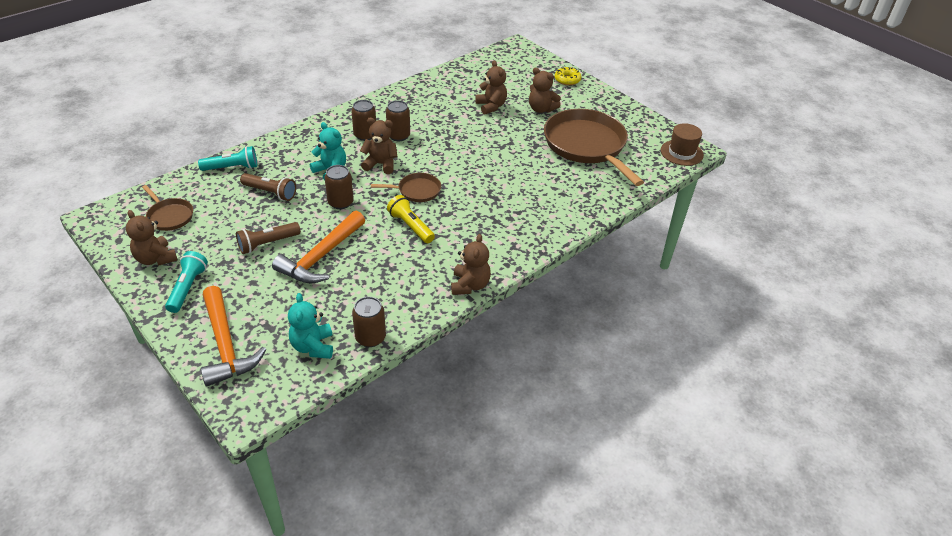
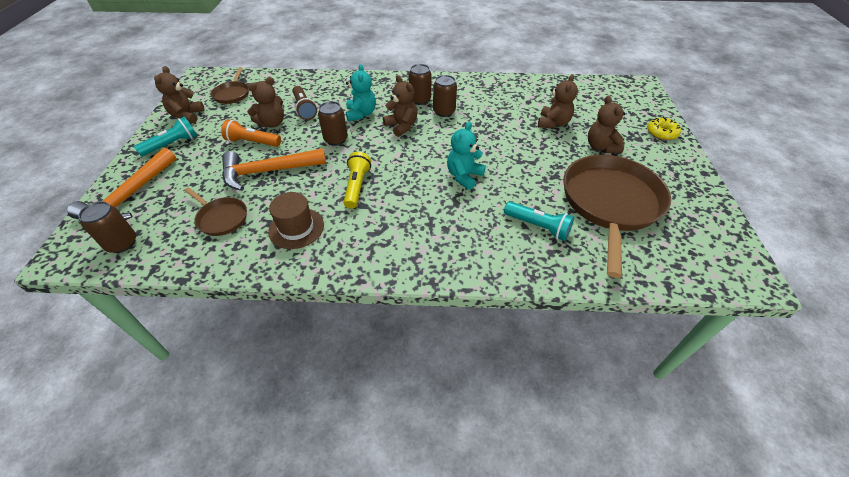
camera: 45 degrees right, 5 degrees up
(232, 168) = (307, 81): turquoise flashlight -> turquoise flashlight (538, 226)
(267, 244) = (252, 142): brown flashlight -> orange flashlight
(313, 346) = (165, 237): turquoise teddy bear -> turquoise teddy bear (464, 176)
(370, 337) = (204, 258): brown can -> brown can (122, 243)
(417, 191) = (400, 160): brown pan -> brown pan (221, 218)
(470, 285) = (331, 268): brown teddy bear -> brown teddy bear (272, 123)
(681, 153) = (727, 272): brown hat -> brown hat (296, 228)

